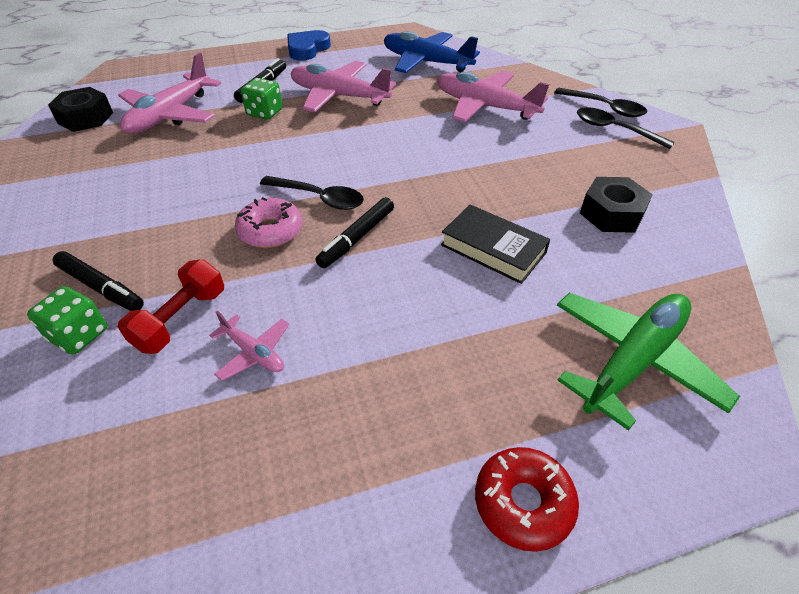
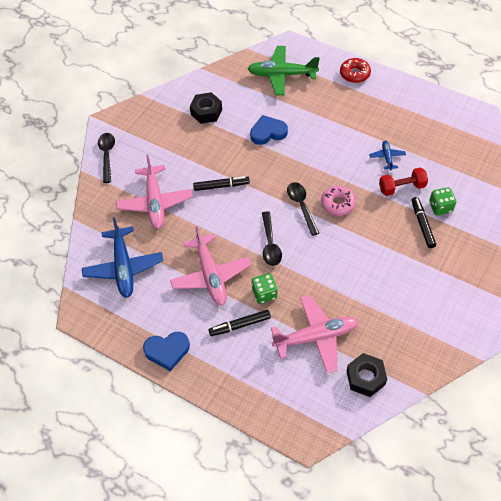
camera: 130 degrees left, 10 degrees up
(254, 353) = (387, 157): pink plane -> blue plane
(357, 238) = (309, 174): black marker -> black marker (221, 186)
(493, 249) = (268, 132): black book -> blue heart
(614, 130) = (129, 141): black spoon -> black spoon (270, 244)

